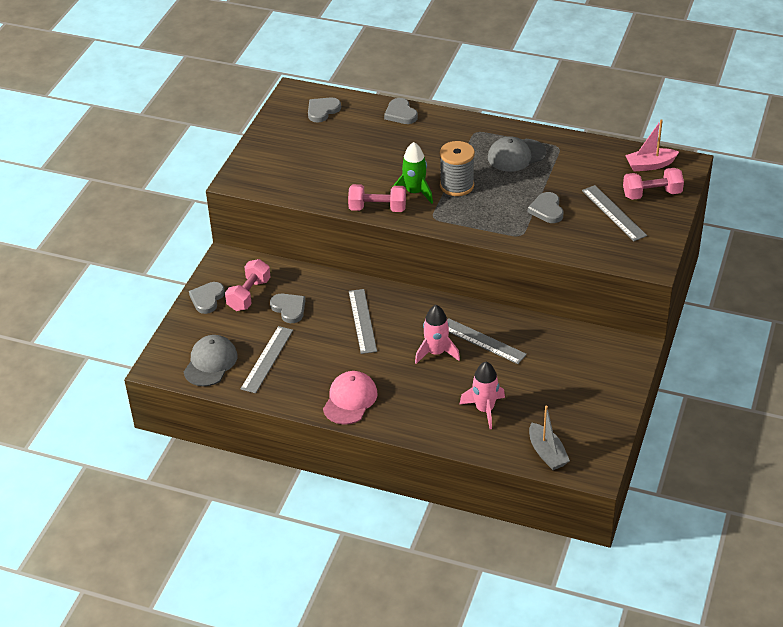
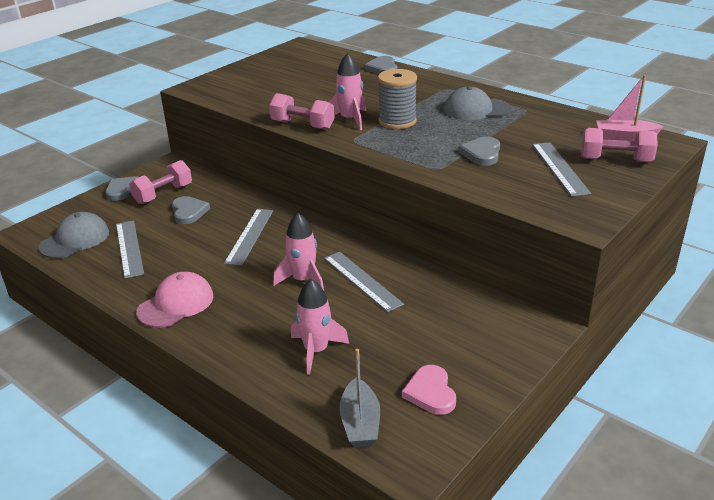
camera: 20 degrees right, 10 degrees down
(267, 359) = (129, 248): grey ruler -> grey ruler turned 60 degrees counterclockwise
(322, 111) = (313, 58): grey heart -> none
(414, 192) = (350, 120): green rocket -> pink rocket
(581, 419) = (430, 392): none -> pink heart

